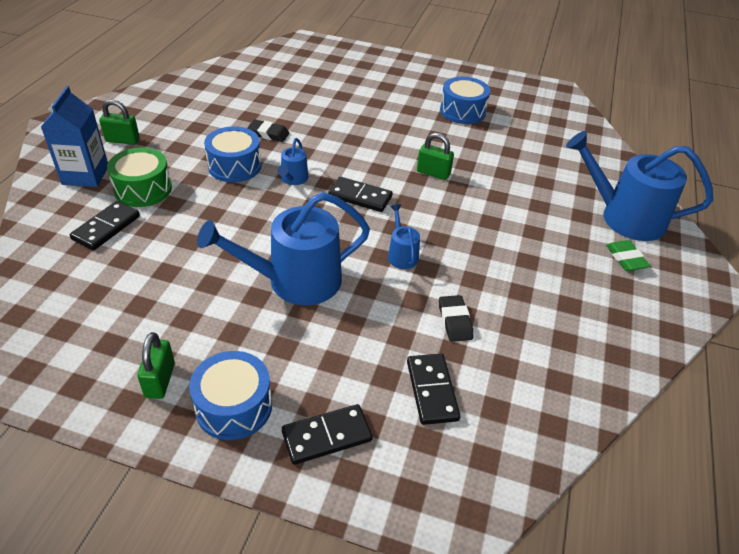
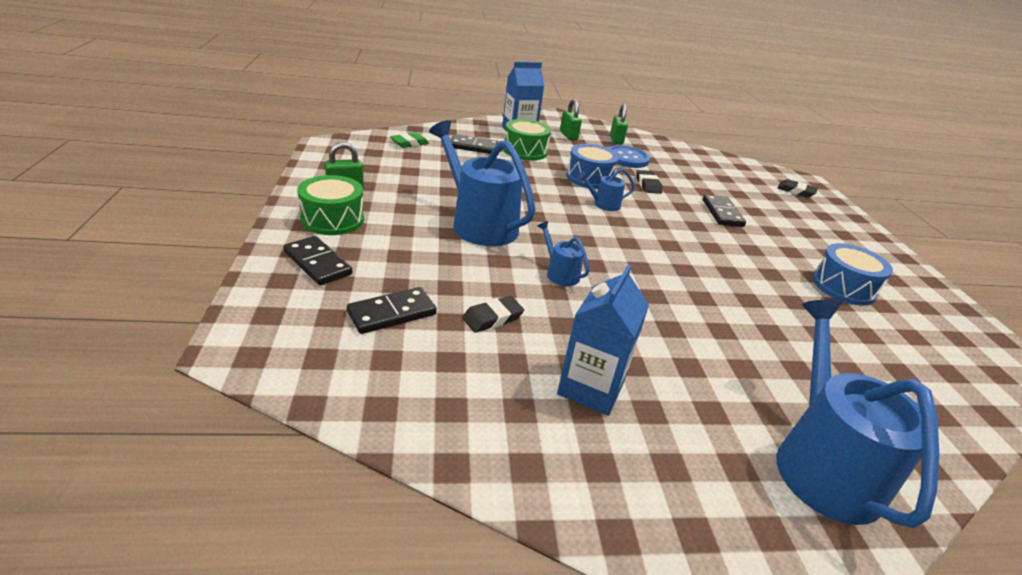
camera: 65 degrees right, 10 degrees down
(204, 122) = (627, 158): none -> blue button
(234, 406) = (332, 219): blue drum -> green drum
(320, 56) = (795, 191): none -> black eraser
(360, 197) = (617, 240): black domino -> black domino (722, 213)
(402, 255) = (560, 274): blue watering can -> blue watering can turned 90 degrees counterclockwise
(433, 173) = (705, 278): green padlock -> green padlock (616, 140)
(548, 293) = (591, 388): none -> blue carton
(626, 258) = (728, 468): green eraser -> green eraser (409, 143)

